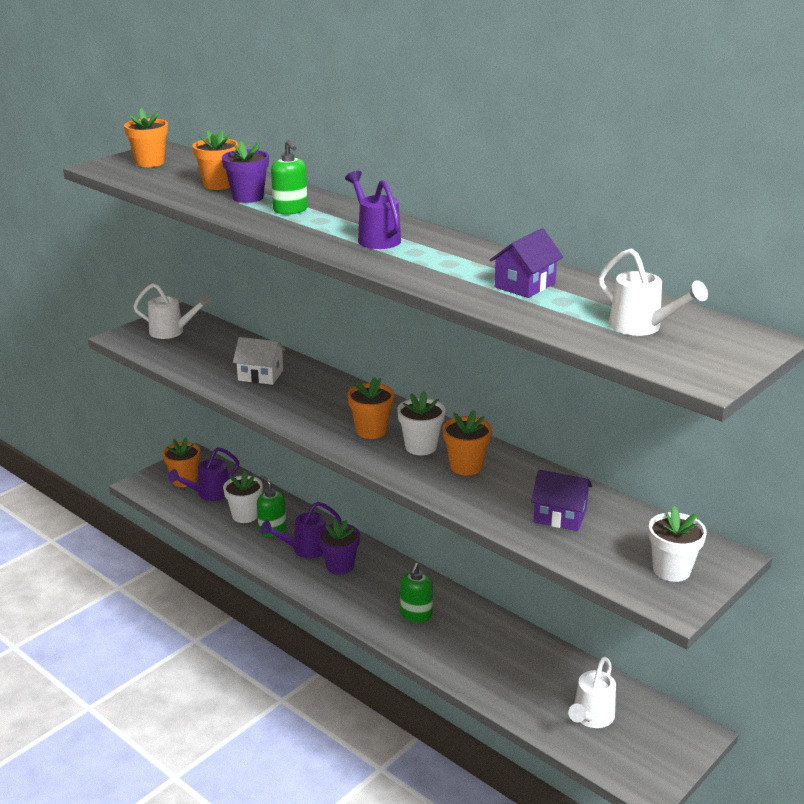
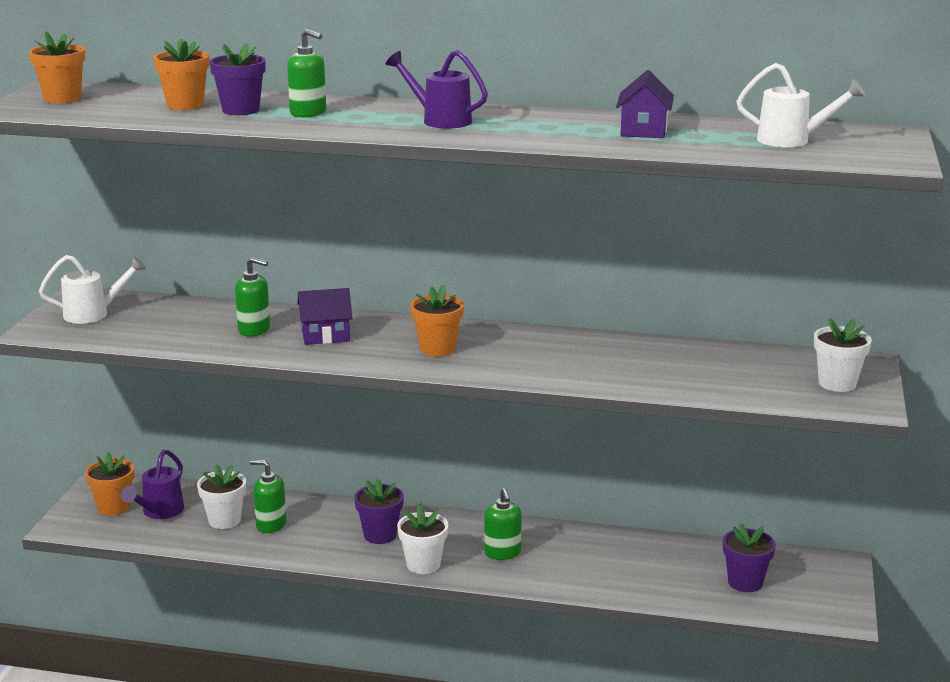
camera: 30 degrees left, 5 degrees down
(260, 375) = (254, 330): white house -> green soap dispenser
(305, 549) = (326, 531): purple watering can -> none
(421, 447) = (503, 350): white flower pot -> white flower pot (423, 564)
(466, 466) = (567, 354): orange flower pot -> none
(560, 516) = (699, 370): purple house -> purple house (325, 335)
(591, 718) = (745, 582): white watering can -> purple flower pot

